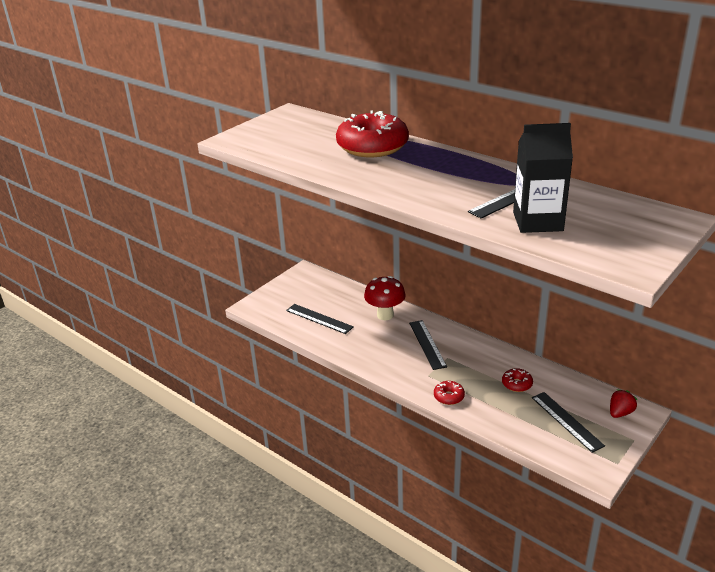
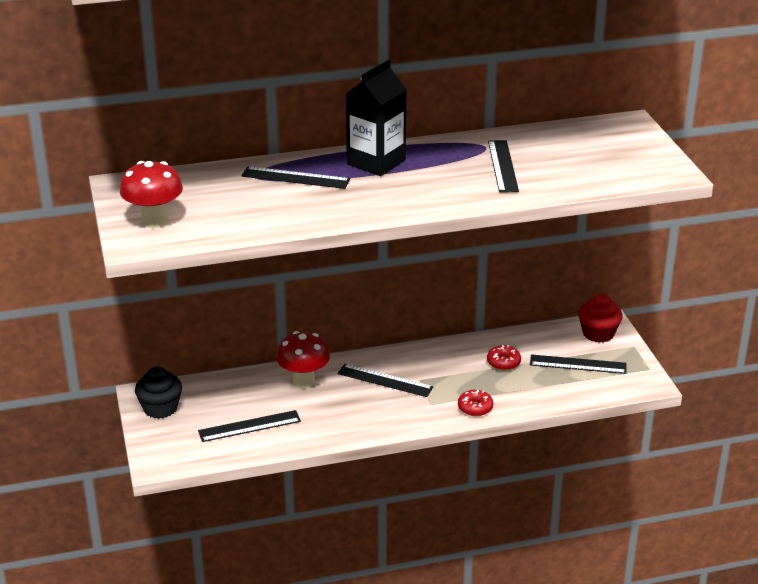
camera: 55 degrees left, 0 degrees up
(260, 134) = (154, 221): none -> red mushroom
(299, 282) = (160, 408): none -> black cupcake
(372, 147) = (295, 178): red donut -> black ruler
(537, 221) = (557, 173): black carton -> black carton (376, 162)
(620, 413) = (598, 333): red strawberry -> red cupcake

